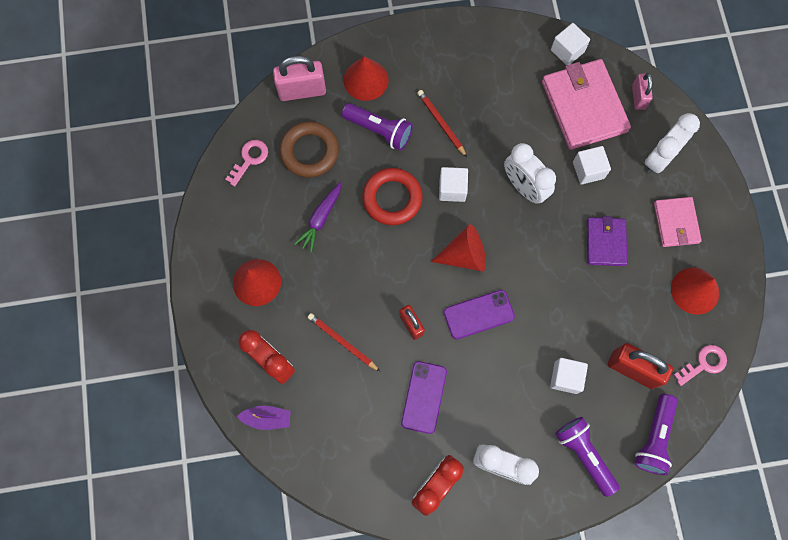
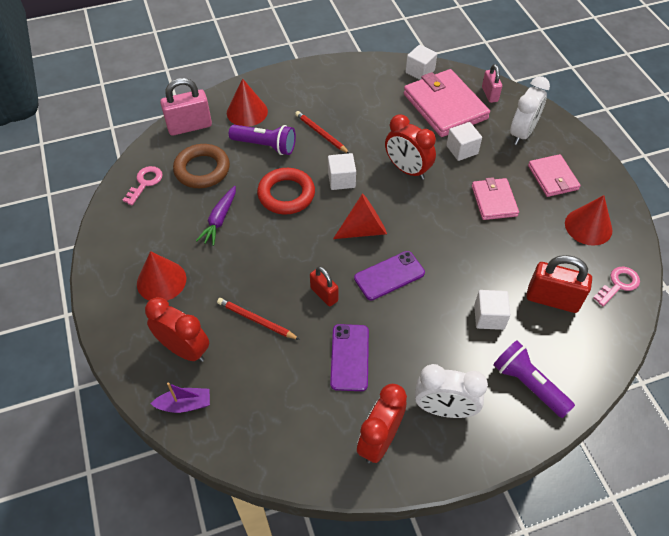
camera: 10 degrees left, 20 degrees down
(524, 187) = (407, 170): white clock -> red clock
(605, 242) = (494, 201): purple wallet -> pink wallet
(654, 437) = (593, 357): purple flashlight -> none

